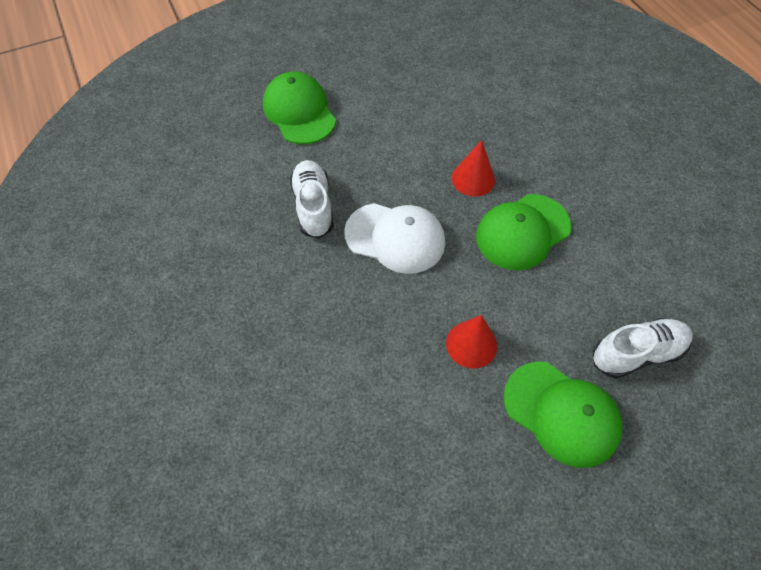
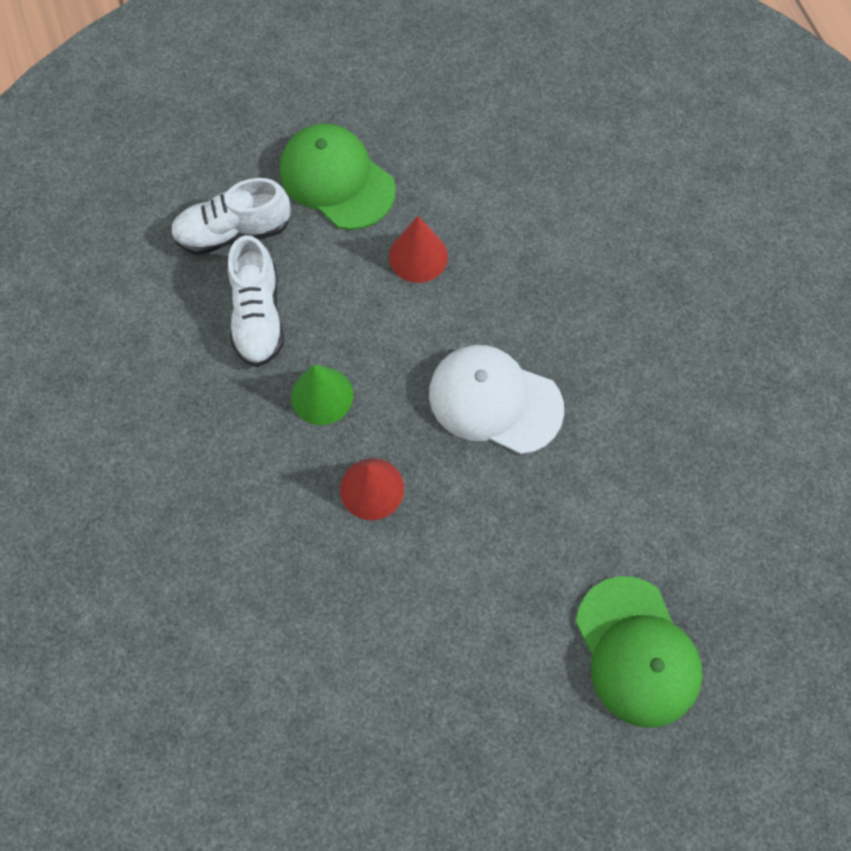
camera: 175 degrees left, 10 degrees up
(313, 206) = (607, 459): white shoe -> white shoe (258, 315)
(522, 232) = (322, 395): green cap -> green cone

